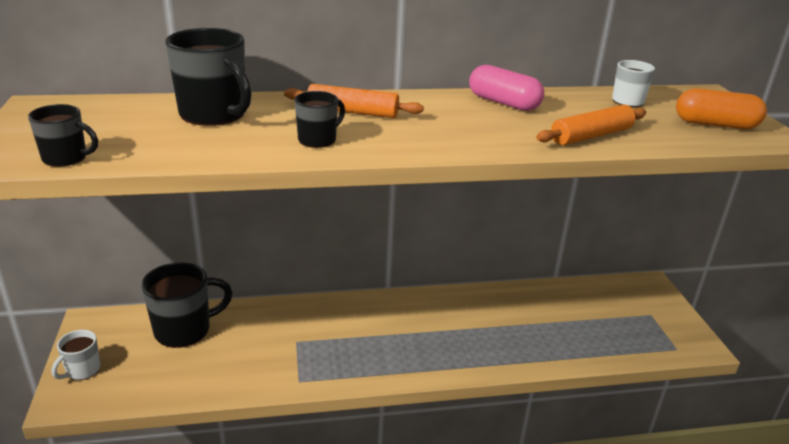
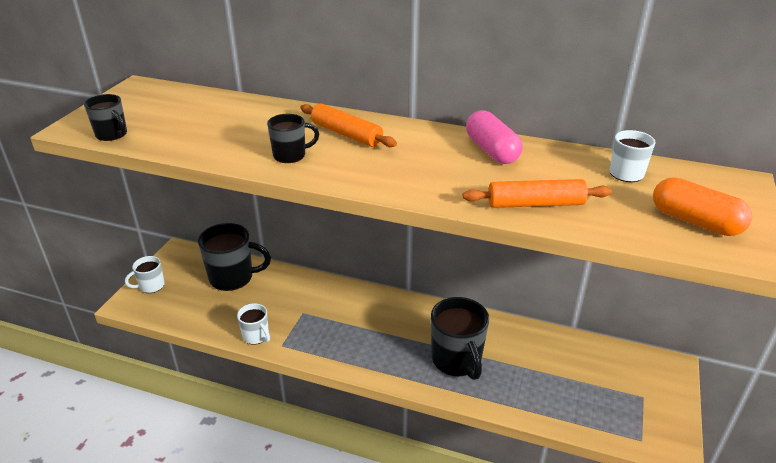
camera: 30 degrees right, 5 degrees up
(214, 115) = (241, 116): black mug -> black mug (457, 360)
(262, 381) = (256, 336): none -> white mug

